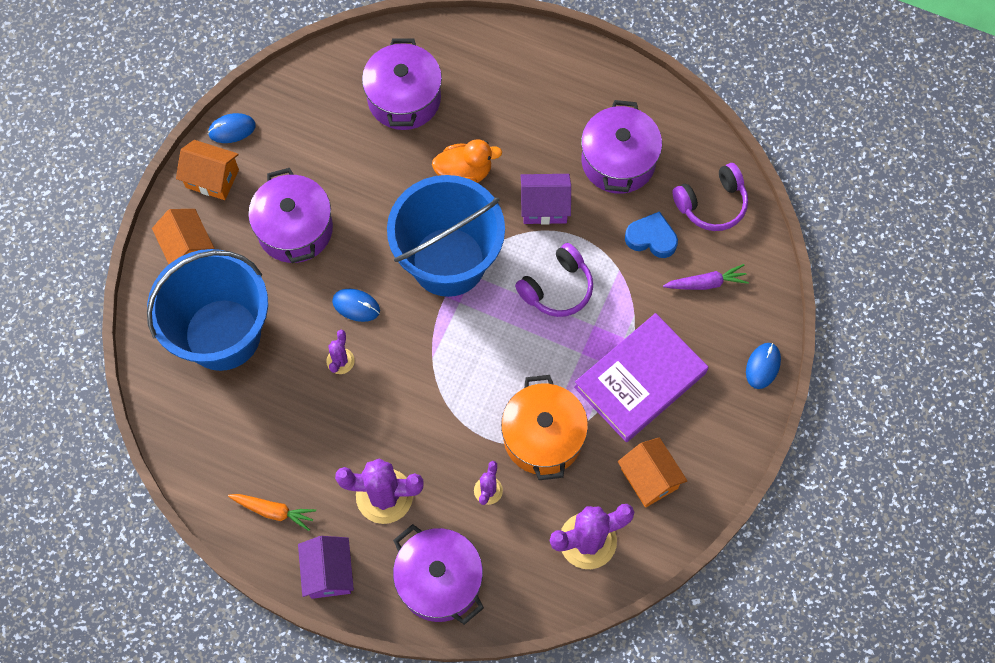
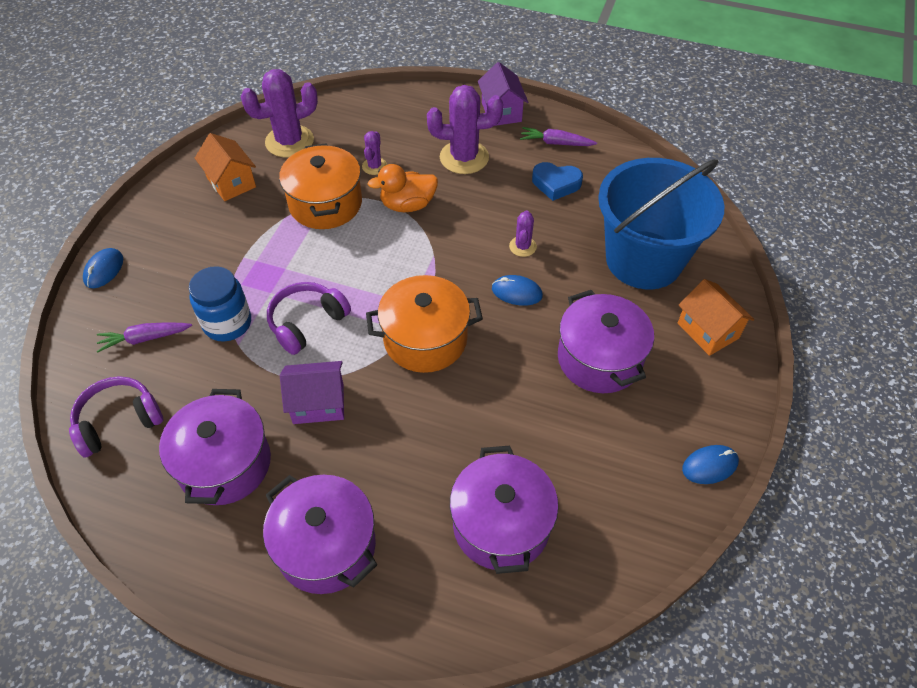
camera: 175 degrees right, 15 degrees down
(212, 178) = (711, 405): orange house -> none
(273, 511) = (556, 143): orange carrot -> purple carrot
(439, 581) = (411, 112): purple pot -> purple pot (326, 546)
(448, 261) = (425, 339): blue bucket -> orange pot
(464, 173) = (415, 435): orange duck -> orange duck (407, 205)
(631, 293) = (227, 323): none -> blue jar
(640, 380) = (229, 251): purple book -> none
(651, 238) = (197, 379): blue heart -> blue heart (556, 184)

